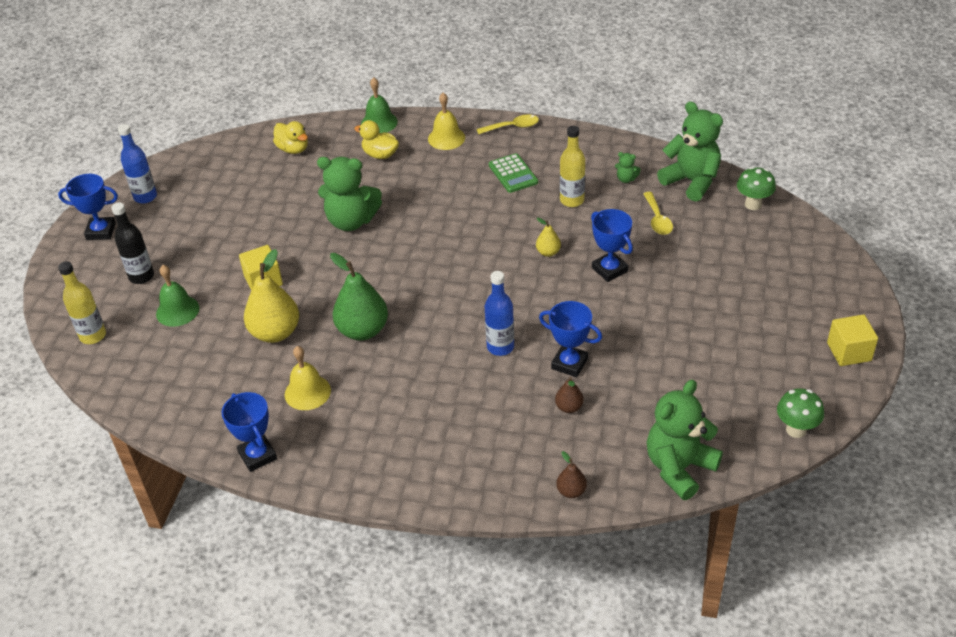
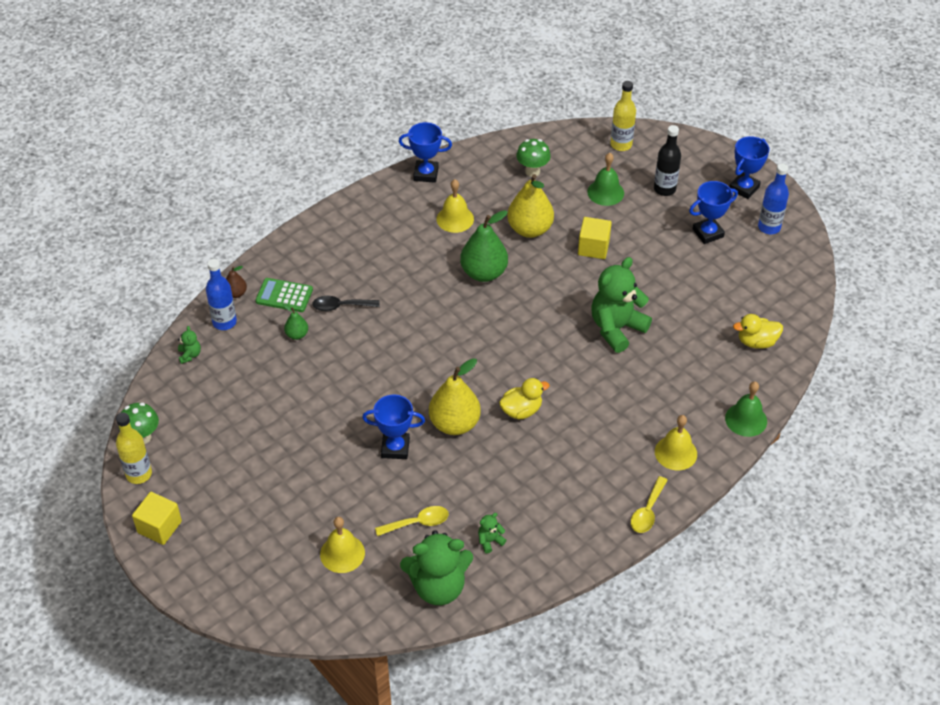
camera: 125 degrees right, 5 degrees up
(380, 155) = (693, 393): yellow duck -> yellow duck (521, 410)
(500, 347) = (388, 334): blue bottle -> blue bottle (224, 322)
(503, 400) = (341, 306): none -> black spoon
(513, 174) = (577, 466): green calculator -> green calculator (284, 296)
(548, 252) = (454, 424): yellow pear -> yellow pear, size x2.06
(569, 363) = (332, 360): blue trophy -> blue trophy (708, 233)
(569, 407) = (297, 335): brown pear -> green pear
(572, 200) = (501, 482): yellow bottle -> yellow bottle (139, 474)
(657, 219) = (417, 523): yellow spoon -> yellow spoon turned 135 degrees clockwise
(679, 468) = (190, 355): green teddy bear -> green teddy bear, size x0.42
(730, 240) = (342, 553): none -> yellow bell
(753, 204) = (364, 607): green mushroom -> green mushroom (532, 171)

